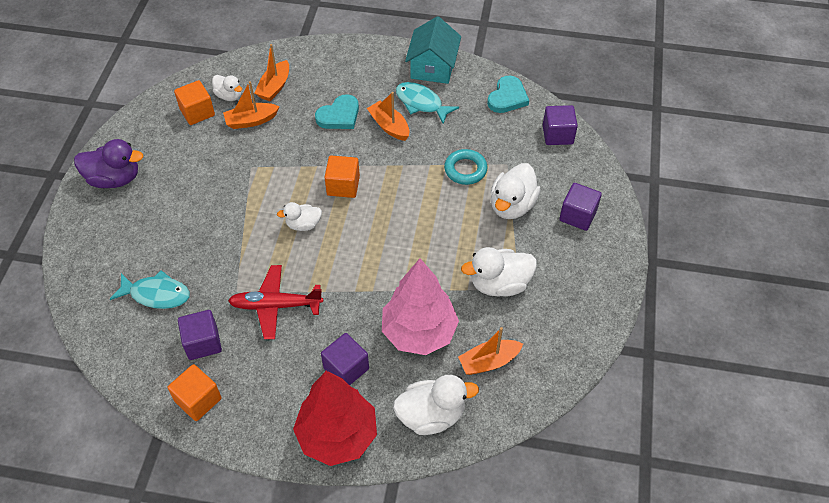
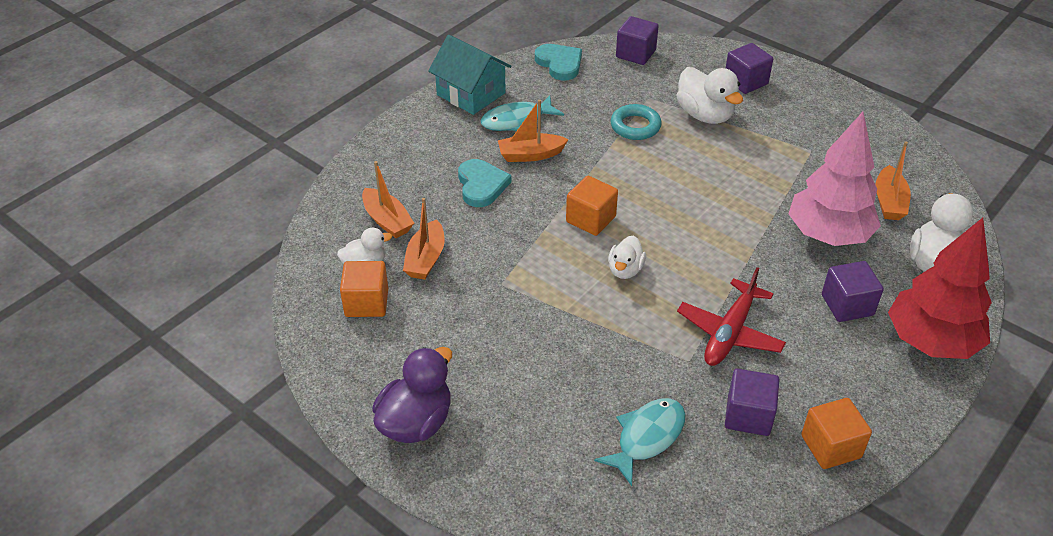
camera: 60 degrees left, 10 degrees down
(499, 284) = (798, 160): white duck -> none

